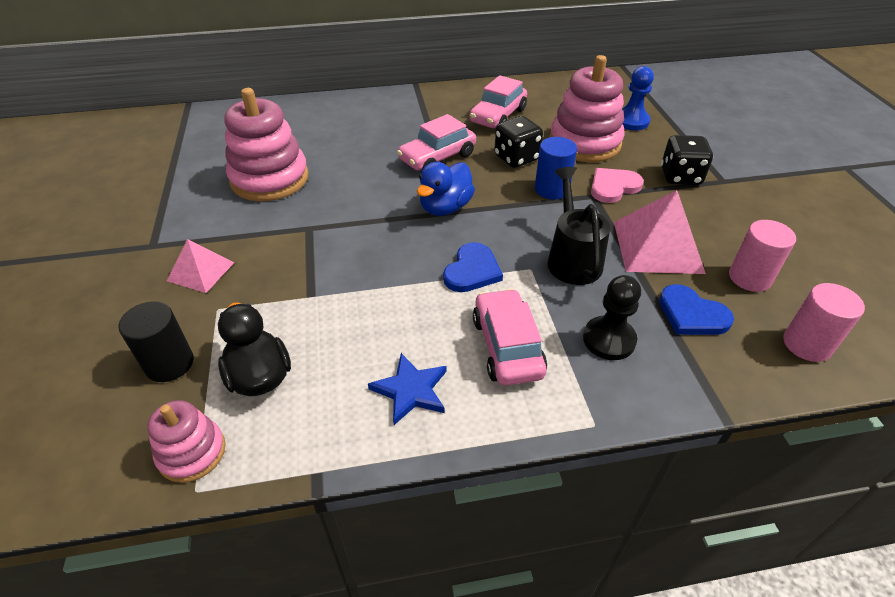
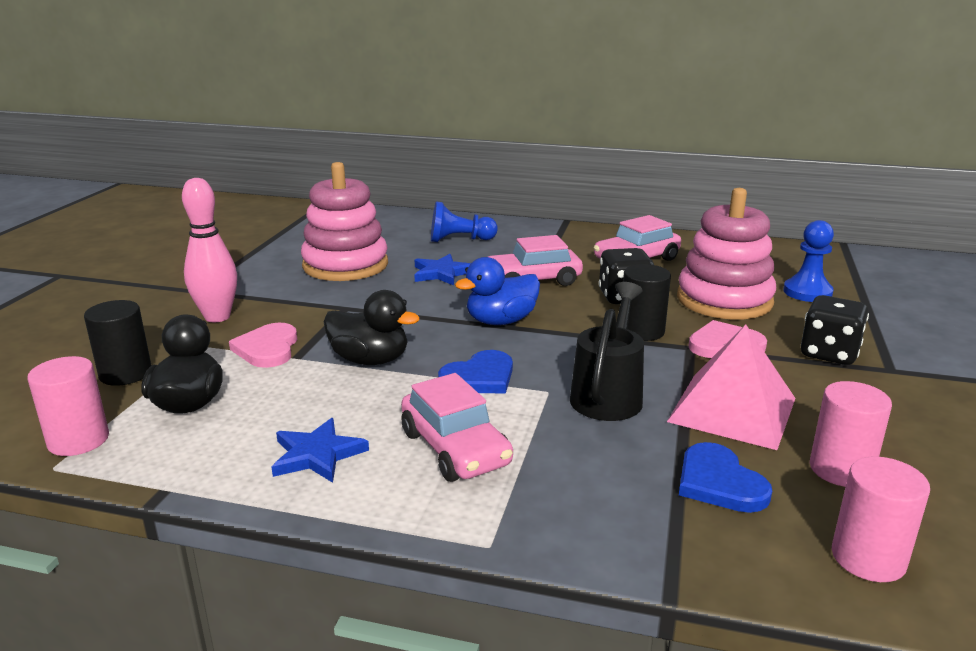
camera: 25 degrees right, 20 degrees down
(192, 452) = (78, 440): pink stacking toy -> pink cylinder
(201, 271) = (217, 317): pink pyramid -> pink bowling pin
(278, 293) = (267, 348): none -> pink heart
(346, 125) = (459, 240): none -> blue pawn
(360, 167) = (442, 273): none -> blue star
(375, 279) = (370, 360): none -> black duck
(507, 346) = (455, 448): pink car -> pink car turned 135 degrees clockwise
(551, 189) = (641, 331): blue cylinder -> black cylinder
(609, 339) = (583, 476): black pawn -> none

